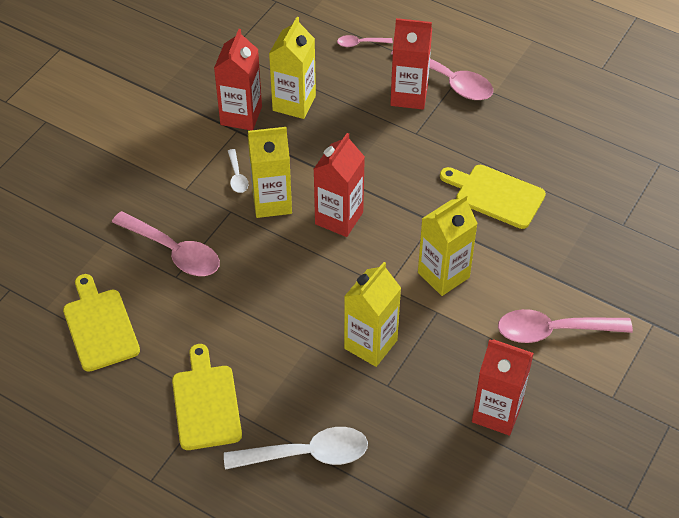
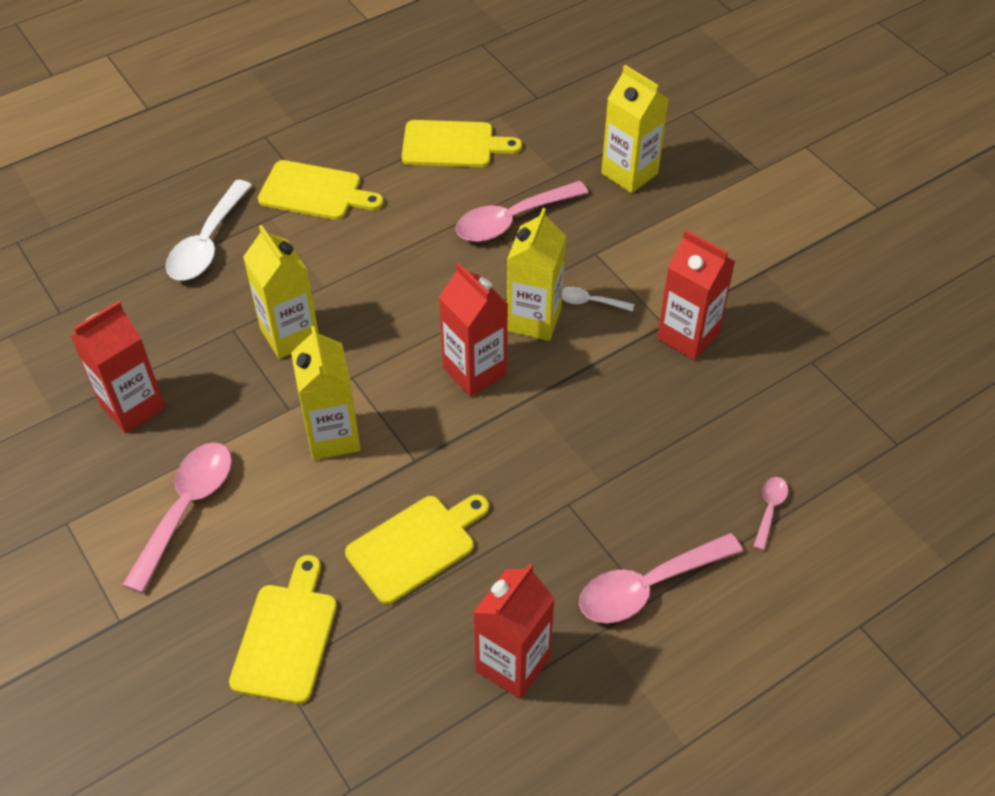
camera: 115 degrees right, 0 degrees up
(294, 103) = (685, 394): yellow carton -> yellow carton (629, 173)
(409, 95) = (641, 525): red carton -> red carton (512, 664)
(599, 232) = (286, 637): none -> yellow cutting board

